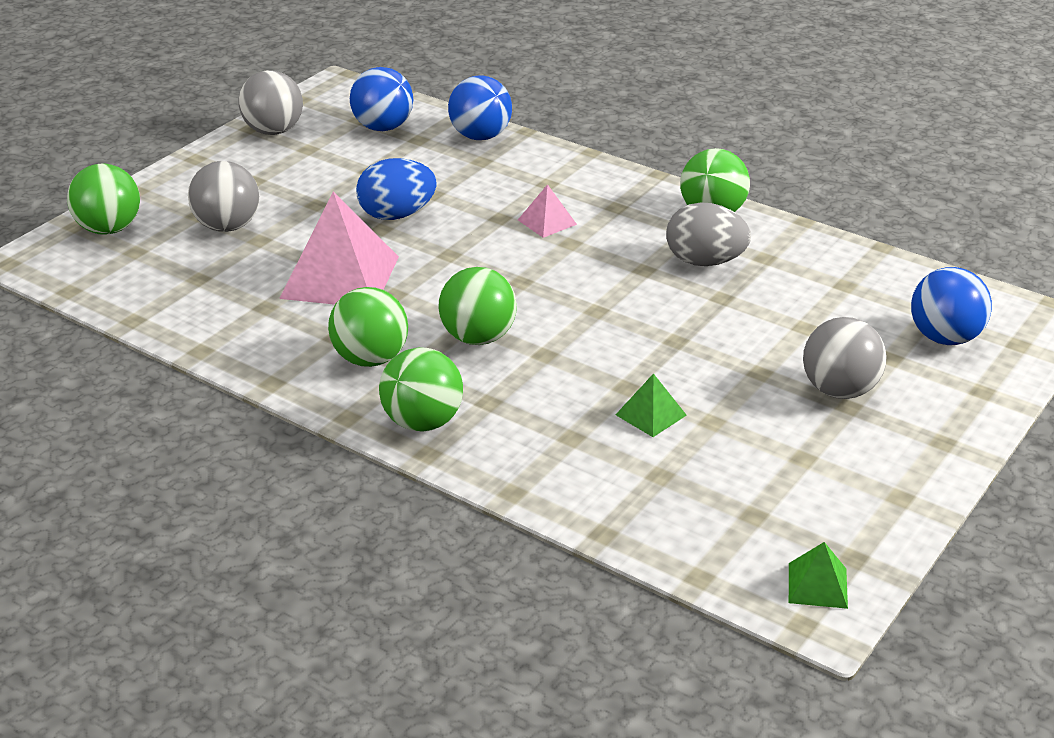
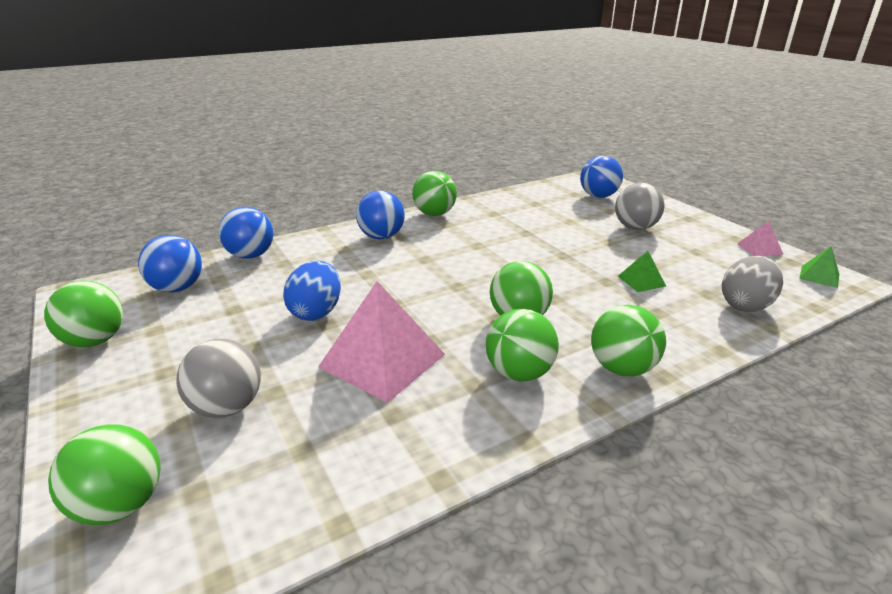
camera: 65 degrees left, 5 degrees down
(273, 131) = (95, 341): grey ball -> green ball
(547, 222) = (392, 260): pink pyramid -> pink pyramid (759, 249)
(602, 197) = (381, 237): none -> blue ball
(705, 262) = (484, 228): grey egg -> grey egg (745, 305)

